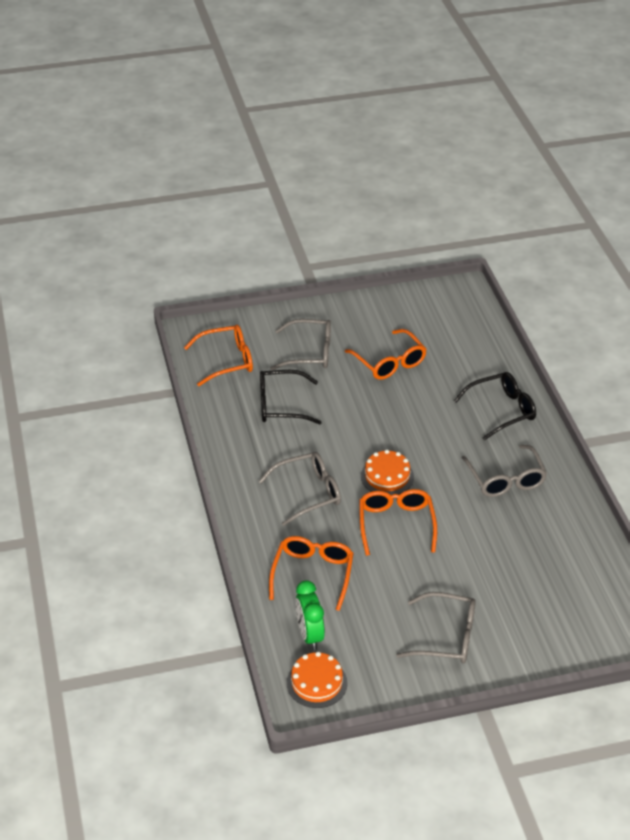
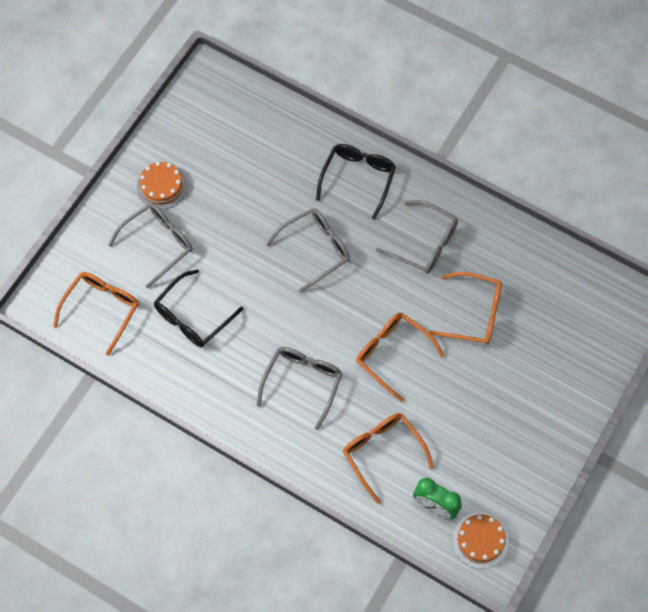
camera: 45 degrees left, 25 degrees up
(387, 476) = (341, 315): orange cake -> orange cake (162, 186)
(389, 362) = (229, 201): orange glasses -> orange glasses (474, 314)
(446, 637) = (522, 421): grey glasses -> grey glasses (315, 249)

